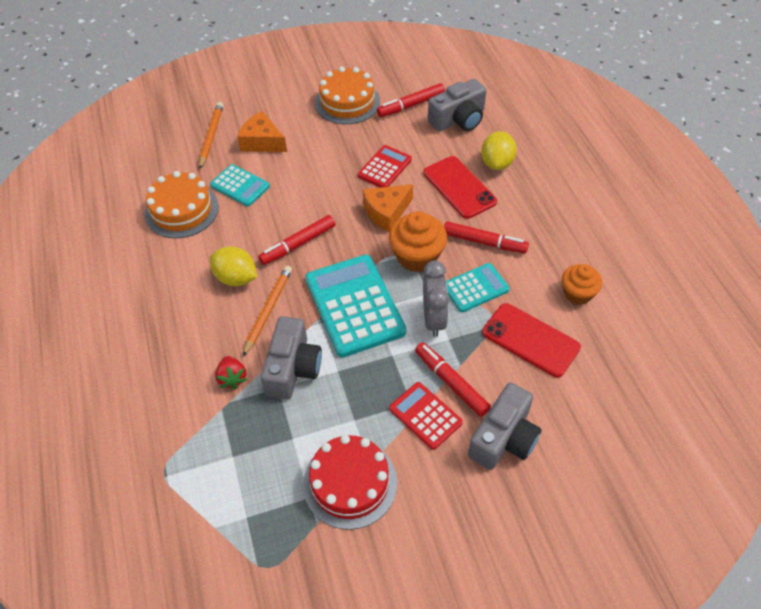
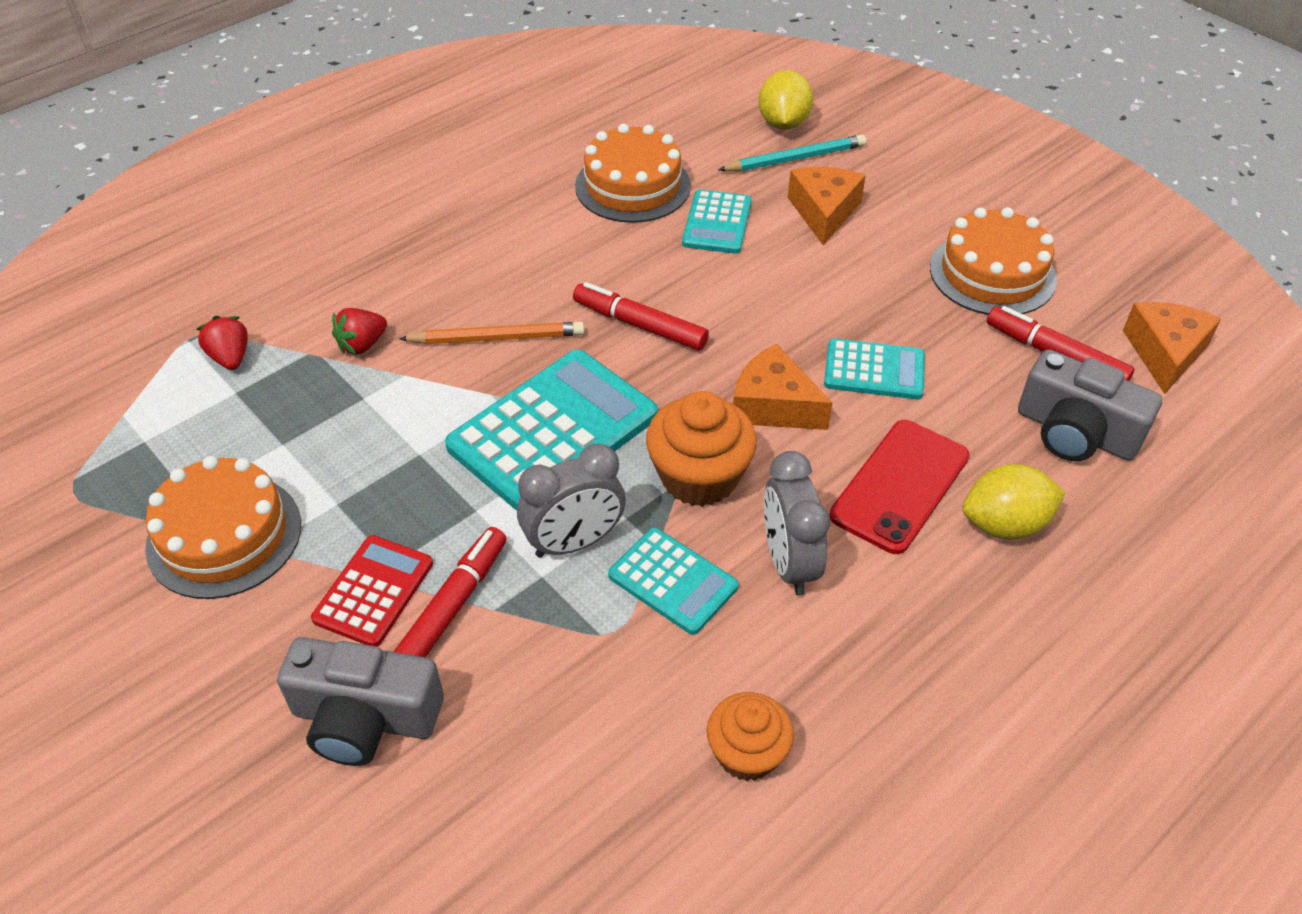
camera: 65 degrees right, 5 degrees down
(199, 453) = (230, 357): none -> red strawberry
(211, 136) = (795, 158): orange pencil -> turquoise pencil
(236, 278) = (539, 284): yellow lemon -> yellow lemon (783, 123)
(293, 368) = (404, 401): grey camera -> none
(350, 483) = (224, 535): red cake -> orange cake
(384, 167) = (874, 370): red calculator -> turquoise calculator
(430, 73) = (1164, 353): none -> orange cheese
(484, 242) = (788, 563): red marker -> grey clock
(530, 340) = (594, 701): red phone -> none

